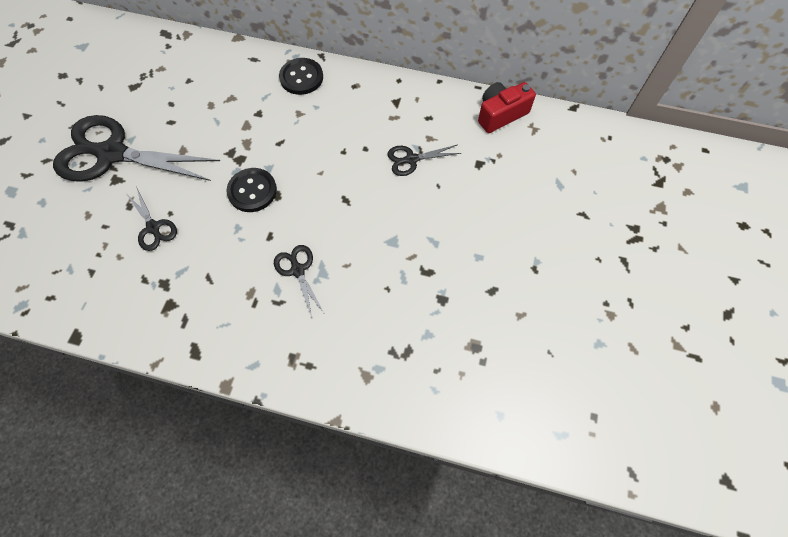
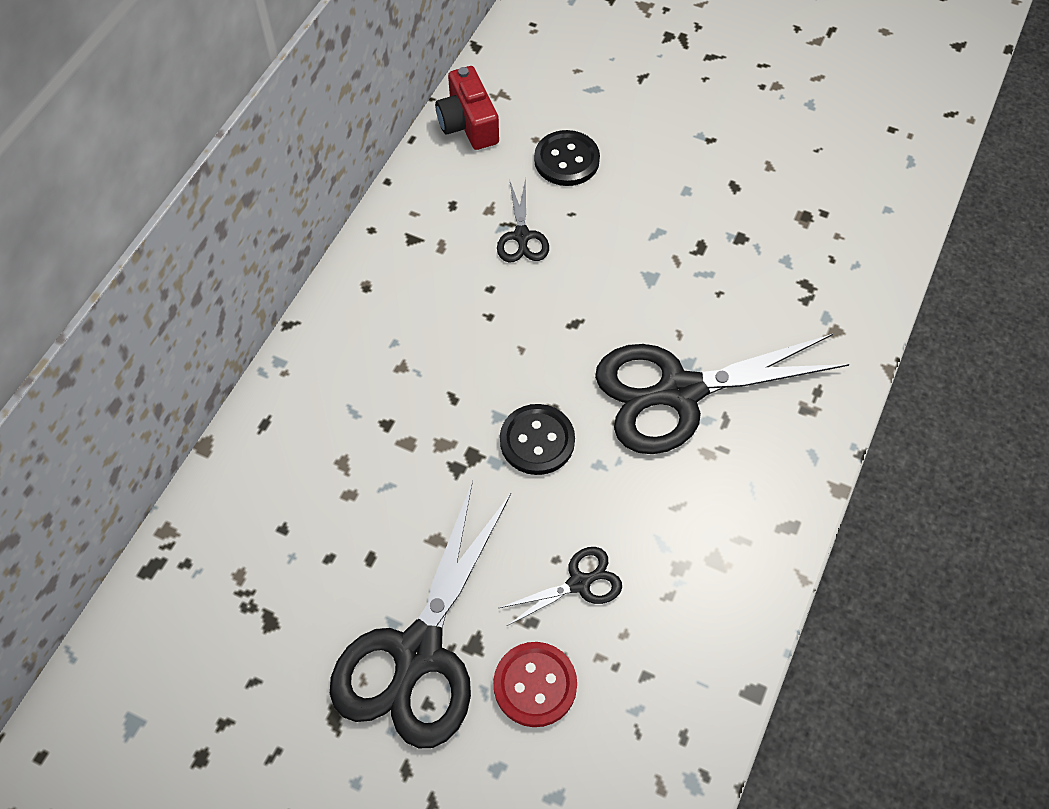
camera: 80 degrees left, 5 degrees down
(89, 213) = (535, 685): none -> red button
(298, 270) = (679, 392): black scissors -> black scissors, size x2.21
(301, 78) = (328, 356): black button -> black button (566, 160)

